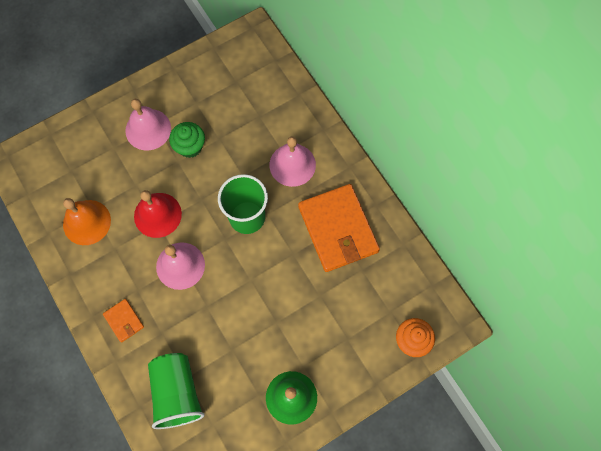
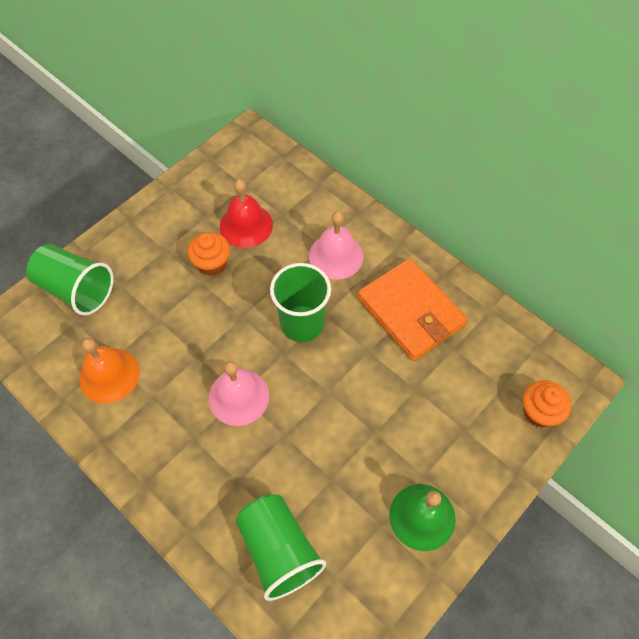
camera: 15 degrees left, 10 degrees down
(78, 143) = (76, 289): none -> green cup
(124, 321) = (186, 479): orange wallet -> none
(148, 129) = (157, 256): pink bell -> none
(157, 215) = (194, 346): red bell -> red bell (246, 225)
(190, 147) = (212, 264): green cupcake -> orange cupcake

